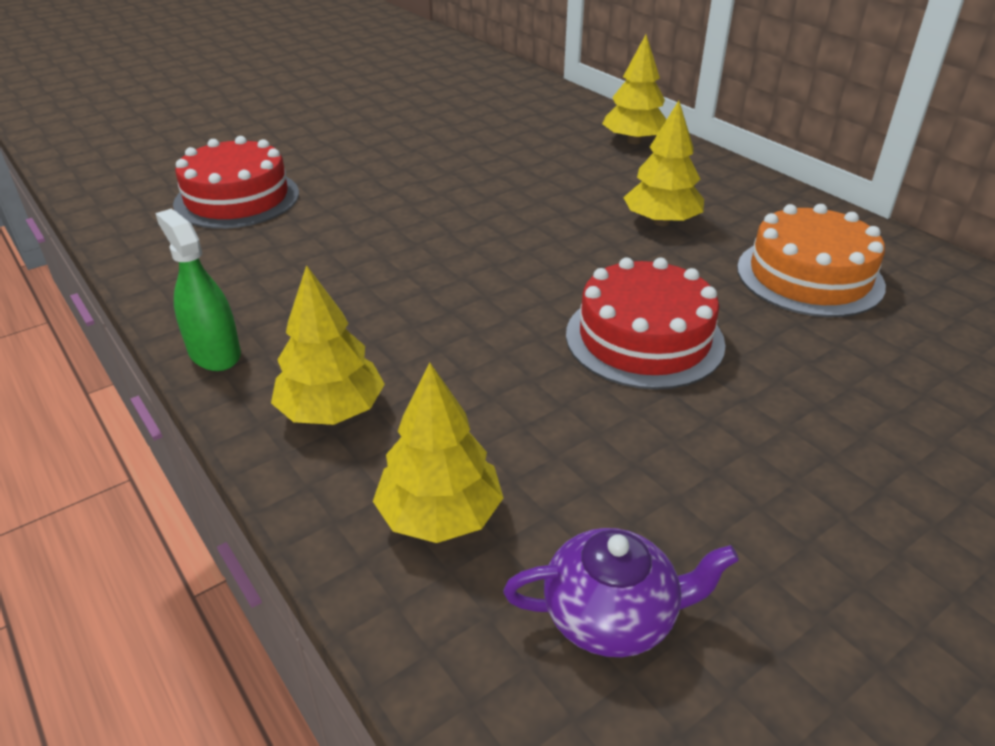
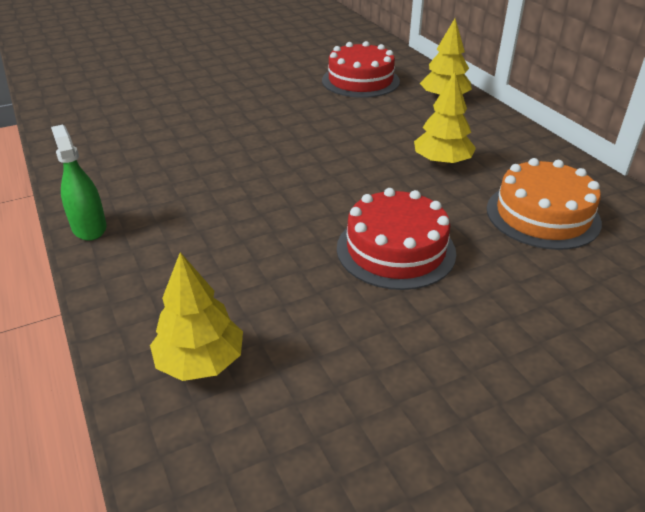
camera: 10 degrees right, 0 degrees up
(237, 198) = (142, 118): red cake -> red cake (360, 81)
(331, 411) = (153, 277): yellow tree -> none
(612, 616) = (296, 451): purple teapot -> none

